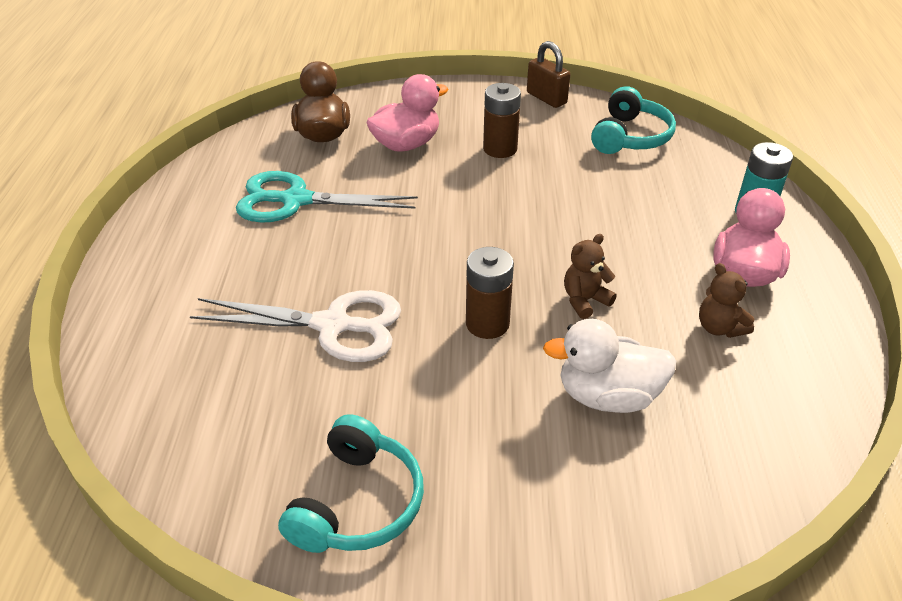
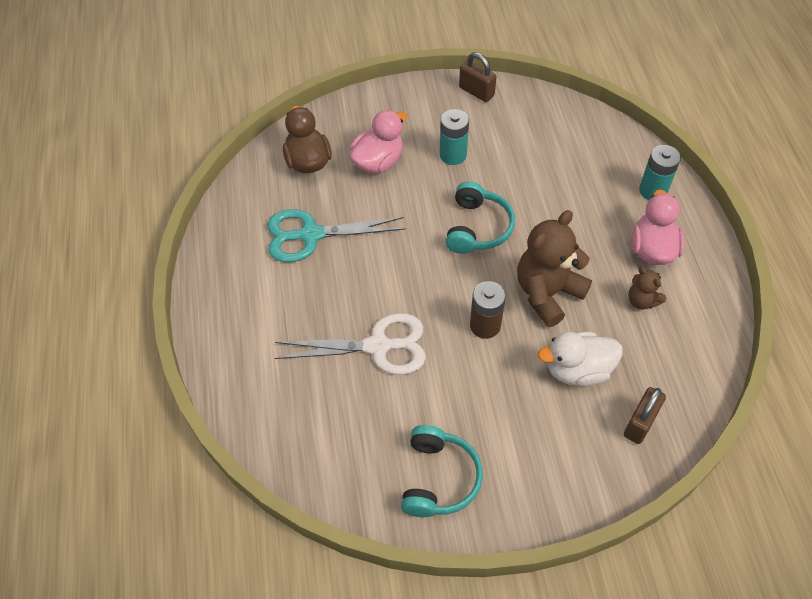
camera: 10 degrees left, 15 degrees up
(500, 149) = (453, 155): brown battery -> turquoise battery
(585, 300) = (547, 293): brown teddy bear -> brown teddy bear, size x2.00
(629, 137) = (550, 125): turquoise headphones -> turquoise headphones (477, 227)
(691, 481) = (640, 423): none -> brown padlock

